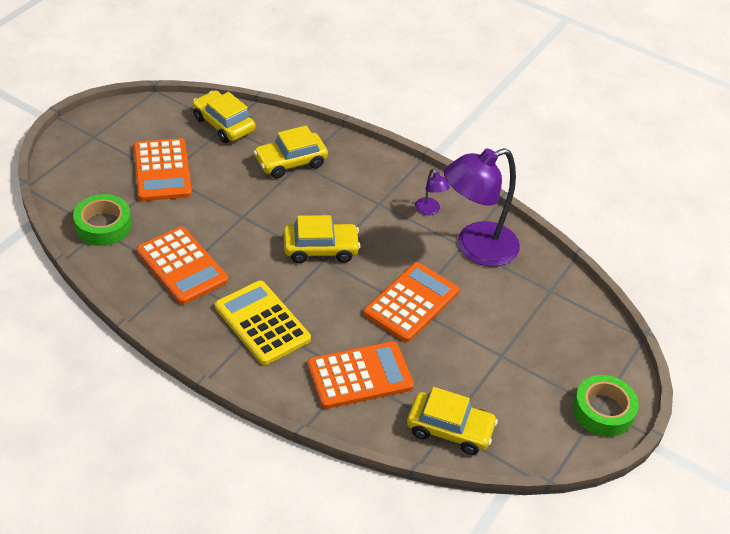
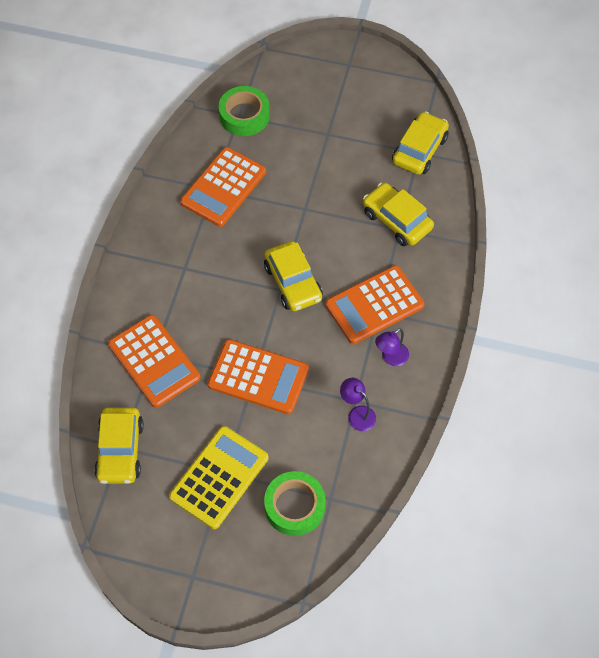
camera: 75 degrees right, 15 degrees up
(162, 170) = (332, 129): orange calculator -> orange calculator (374, 305)
(262, 323) = (184, 268): yellow calculator -> yellow calculator (219, 477)
(476, 248) = (357, 414): purple lamp -> purple lamp, size x0.42
(603, 411) = (190, 581): green tape -> green tape (294, 506)

